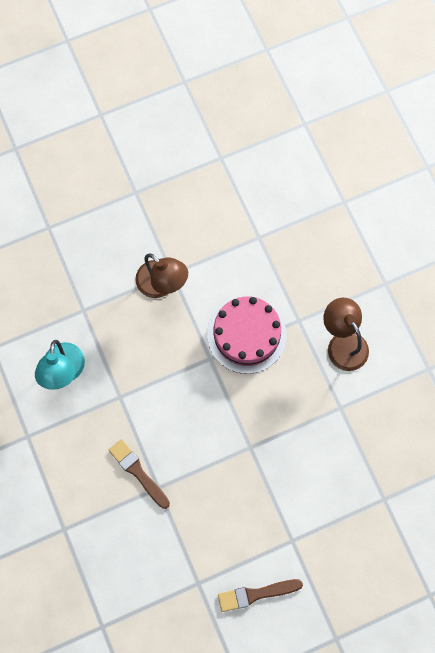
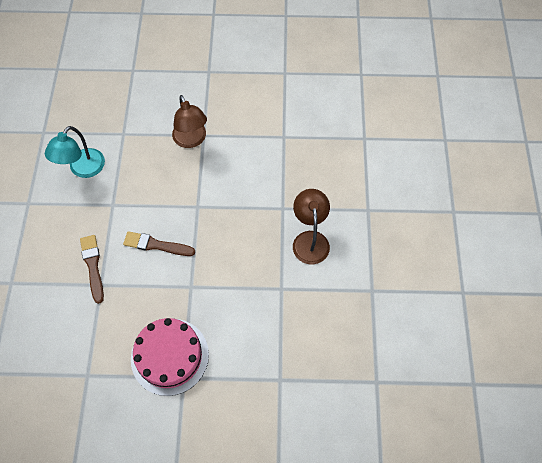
camera: 25 degrees right, 10 degrees down
(246, 335) = (236, 201): pink cake -> pink cake (169, 356)
(256, 594) = (129, 407): brown brush -> brown brush (156, 245)

